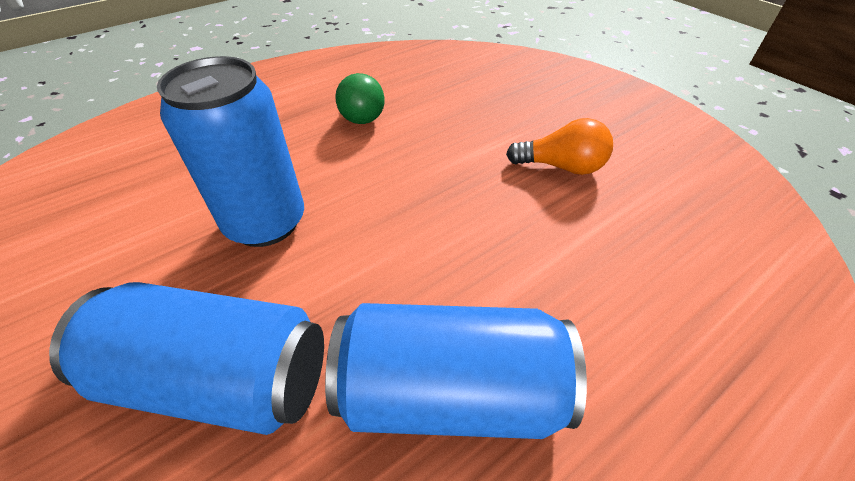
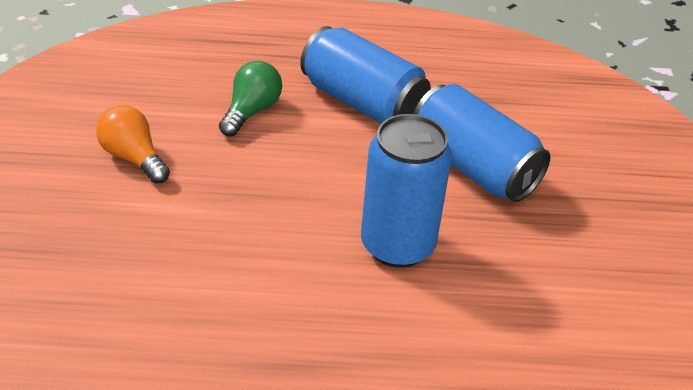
camera: 145 degrees left, 5 degrees down
(361, 113) = (218, 320): green light bulb -> green light bulb (251, 111)

